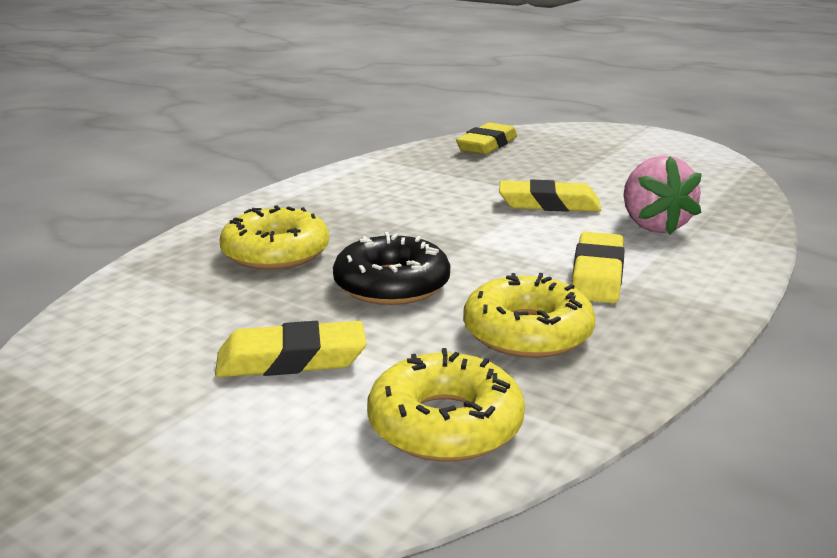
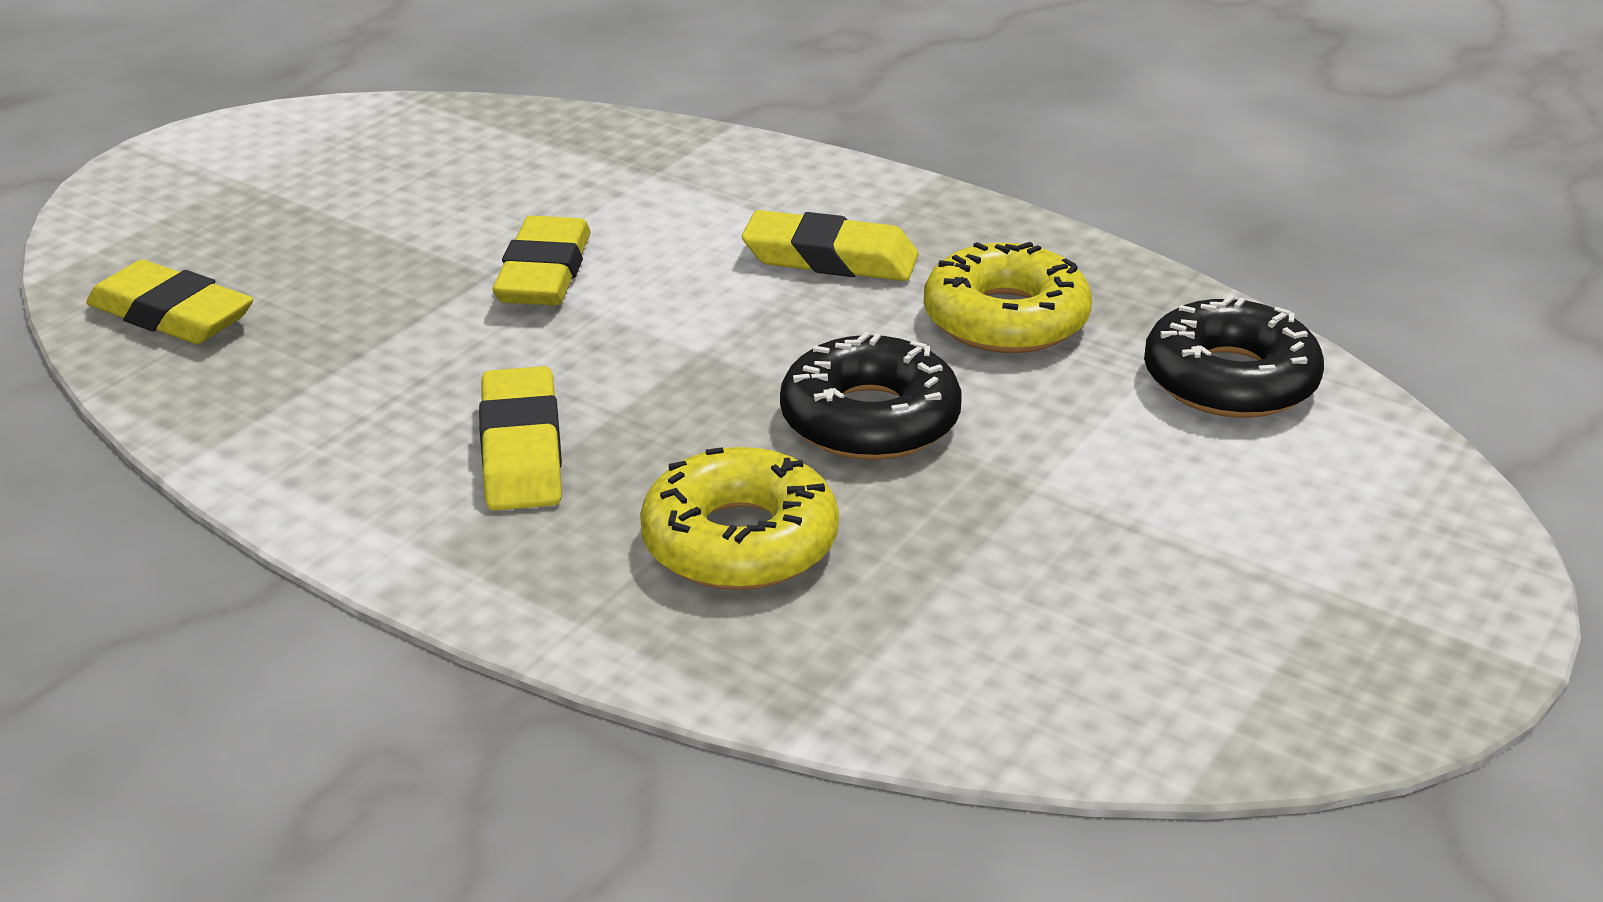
camera: 90 degrees left, 10 degrees up
(291, 360) = (1113, 494): yellow eraser -> yellow eraser (522, 450)
(445, 424) = (1230, 380): yellow donut -> black donut
(653, 226) = (653, 200): pink strawberry -> none

